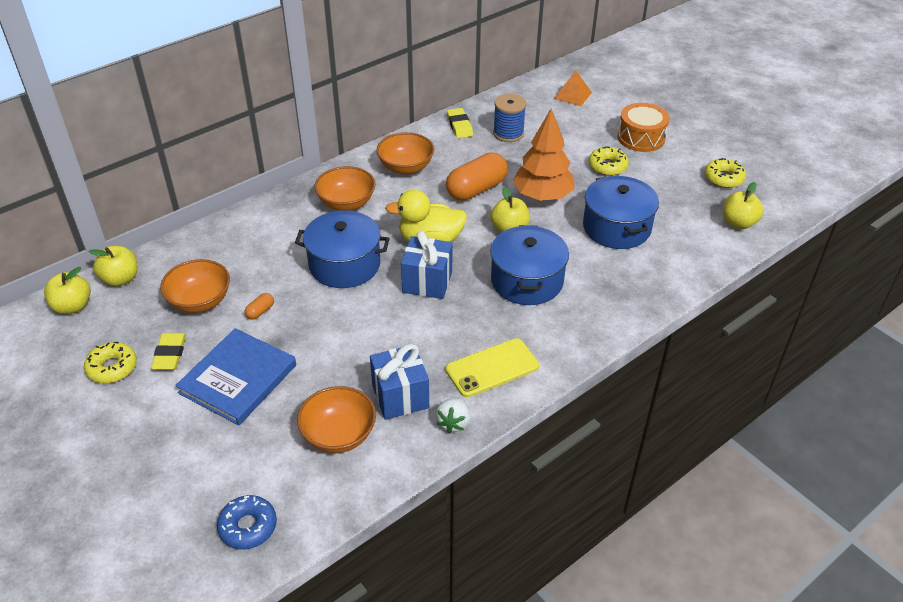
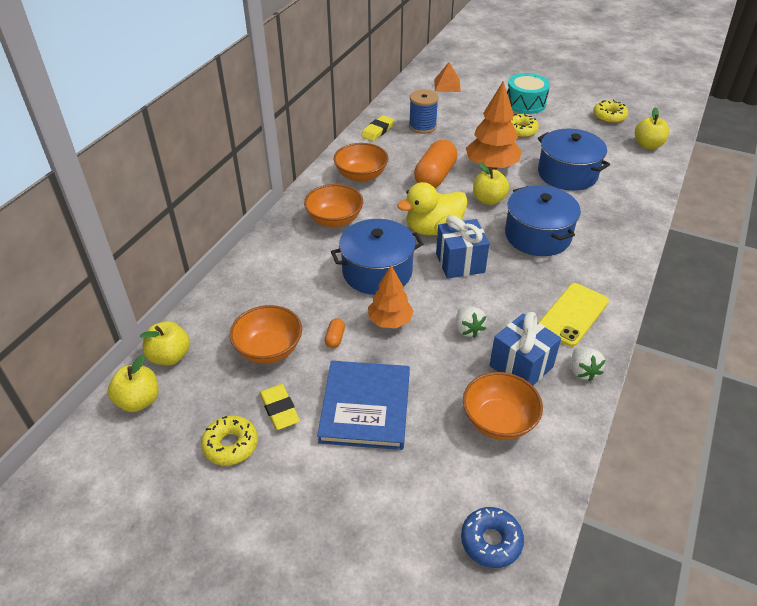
camera: 25 degrees left, 0 degrees up
(318, 313) = (390, 321): none -> orange tree
(381, 346) = (468, 329): none -> white strawberry
(459, 126) = (378, 131): yellow eraser -> yellow eraser turned 75 degrees clockwise
(641, 138) = (525, 103): orange drum -> turquoise drum

